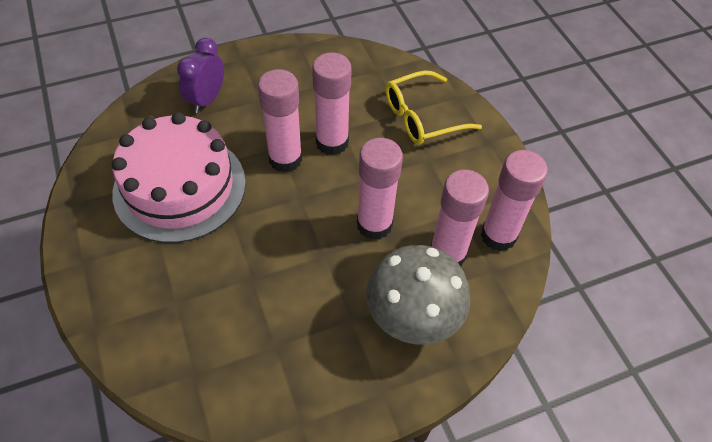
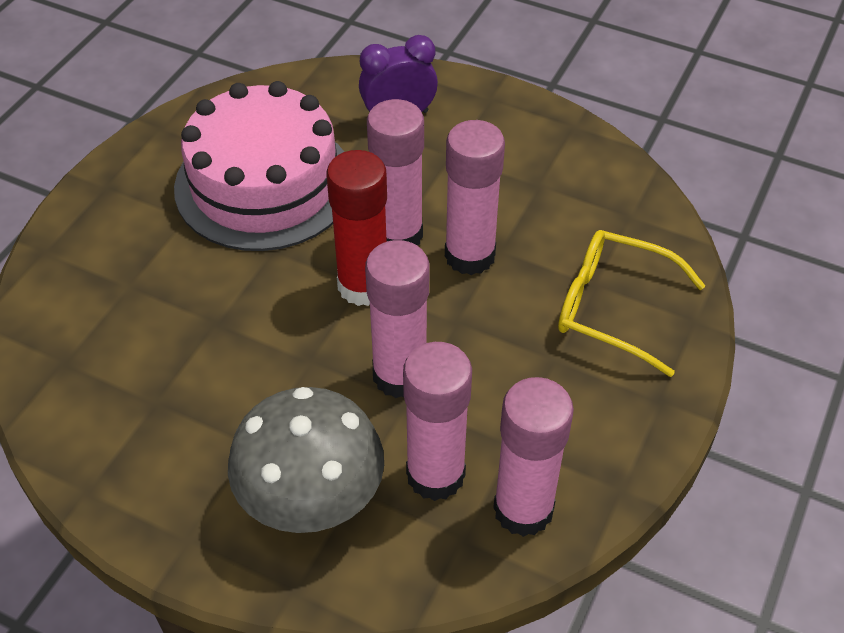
camera: 50 degrees right, 5 degrees down
(301, 197) = (363, 286): none -> red glue stick

